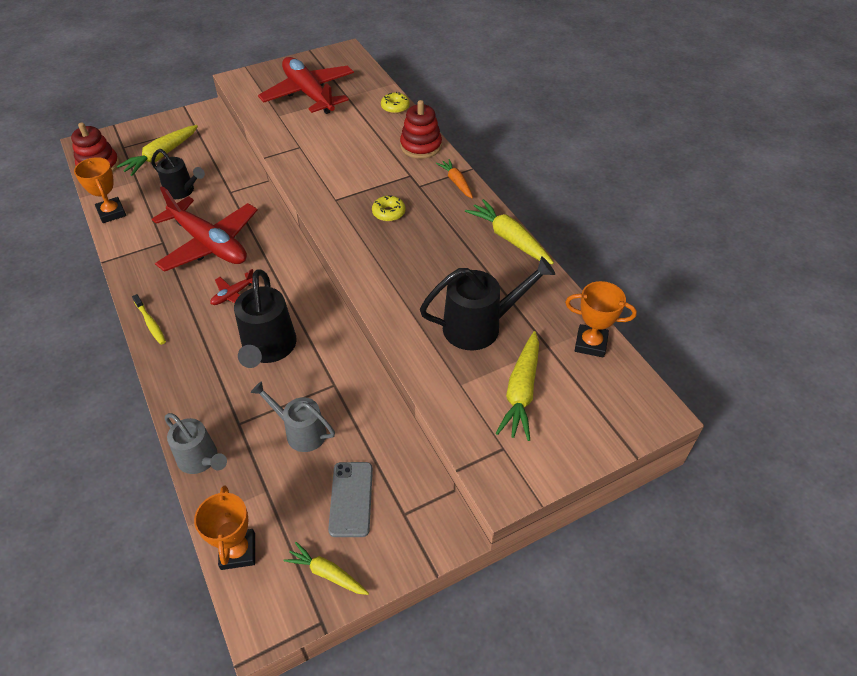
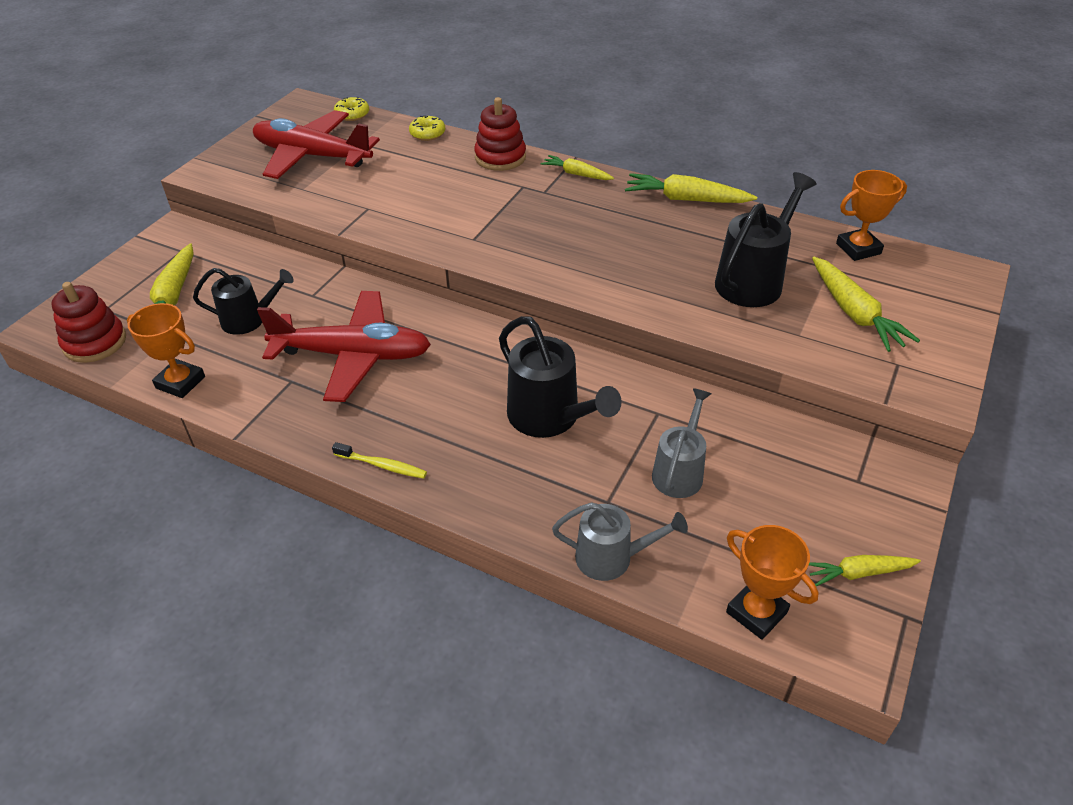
camera: 35 degrees left, 5 degrees down
(233, 295) = (446, 389): red plane -> none
(301, 432) = (679, 471): grey watering can -> grey watering can turned 120 degrees clockwise
(351, 499) = (799, 498): grey phone -> none
(388, 213) = (545, 227): yellow donut -> yellow donut (352, 114)
(456, 182) = (576, 174): orange carrot -> yellow carrot

